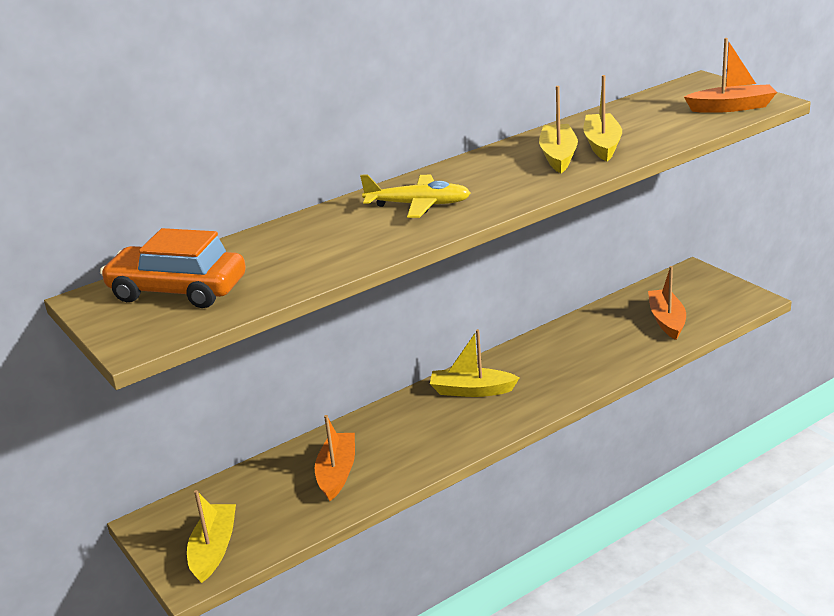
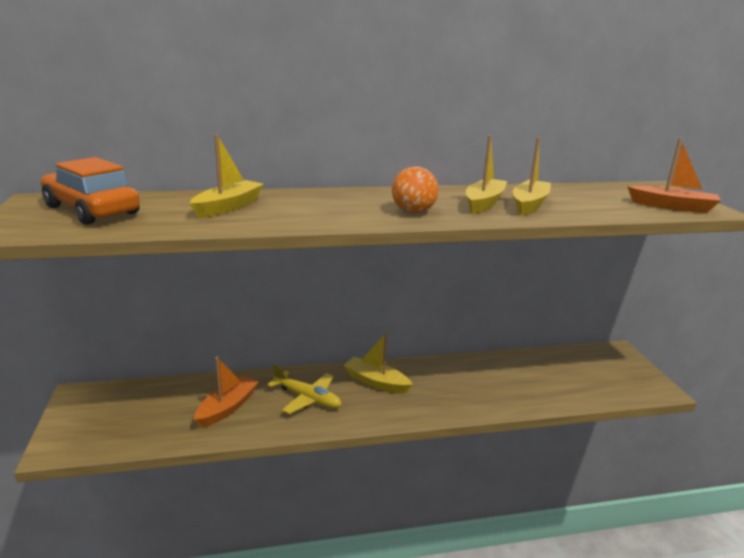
camera: 20 degrees right, 5 degrees down
(214, 549) = (93, 432): yellow boat -> yellow boat (228, 207)
(418, 205) = (334, 205): yellow plane -> yellow plane (307, 398)
(504, 189) = (413, 212): none -> orange ball
(667, 320) = (571, 382): orange boat -> none

